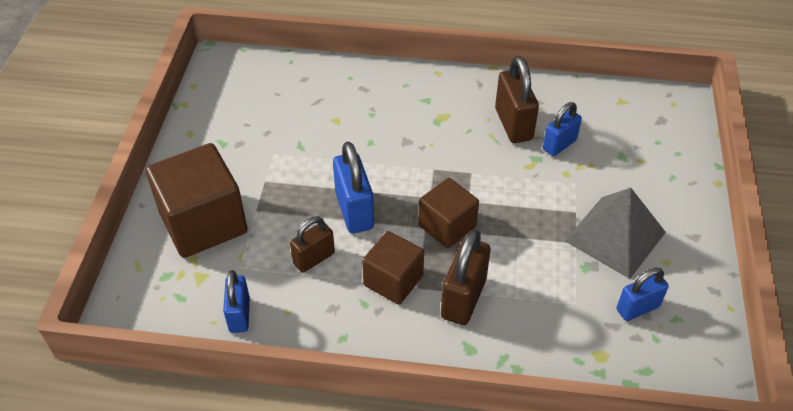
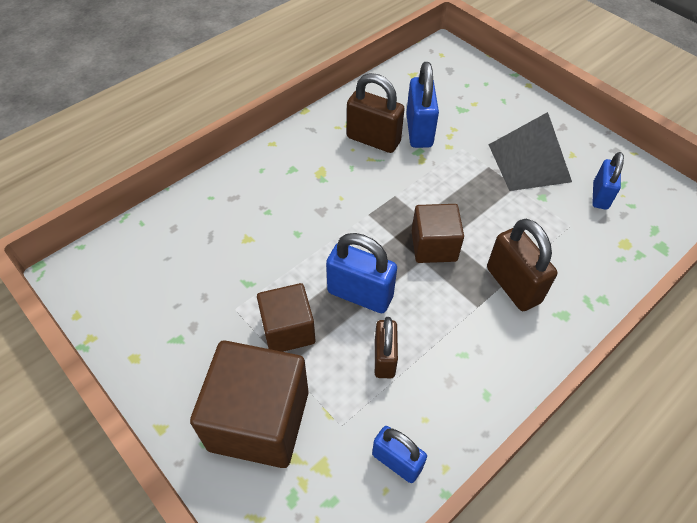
camera: 50 degrees left, 5 degrees up
(393, 280) = (457, 318): brown cube -> brown cube (288, 330)
(559, 145) = (419, 131): blue padlock -> blue padlock, size x1.51

